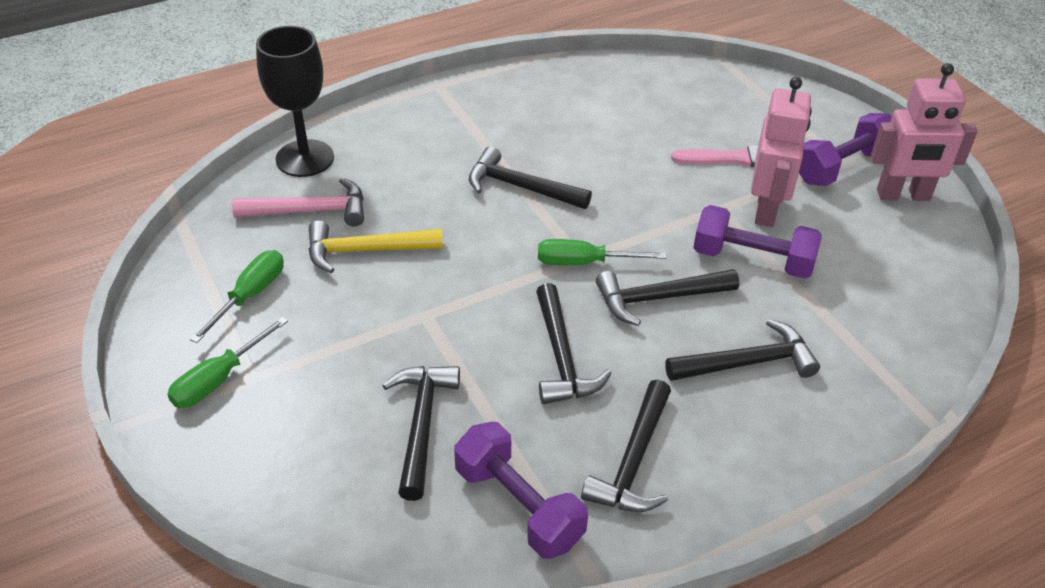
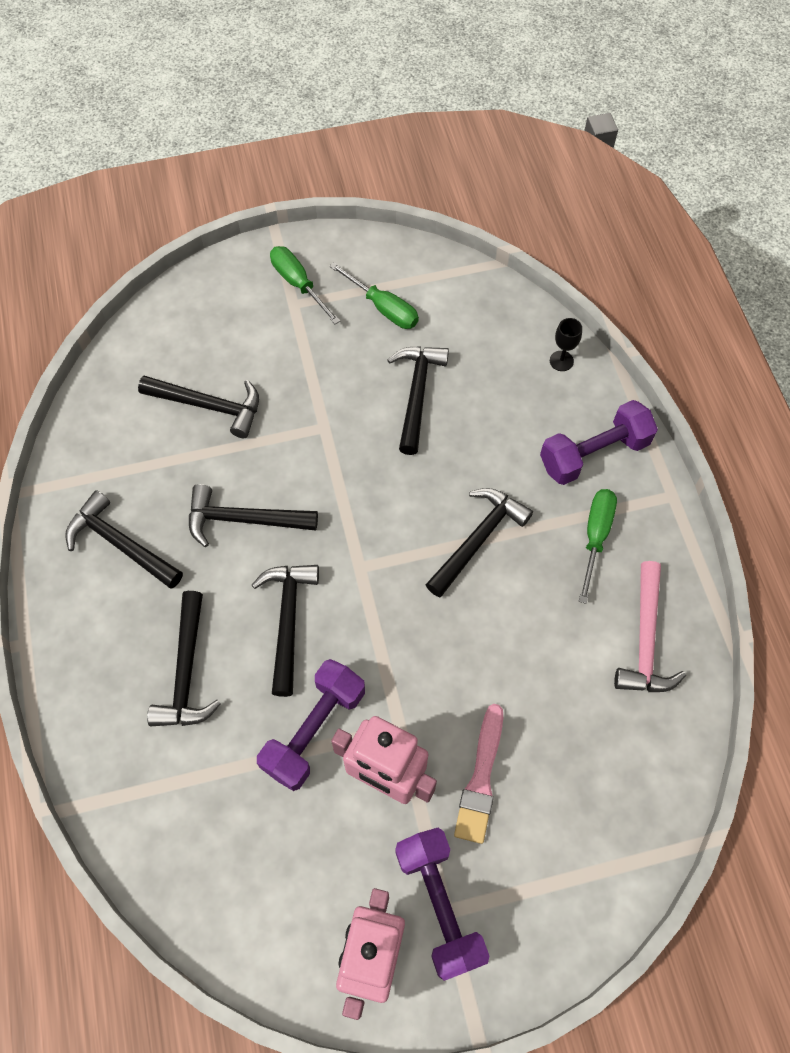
camera: 105 degrees right, 20 degrees up
(305, 158) = (561, 361): black goblet -> black goblet, size x0.43
(311, 211) = (481, 358): pink hammer -> pink hammer (645, 640)
(365, 251) = (417, 394): yellow hammer -> black hammer
(518, 506) = (112, 455): purple dumbbell -> purple dumbbell (594, 454)
(584, 263) = (353, 569): green screwdriver -> green screwdriver (595, 537)

